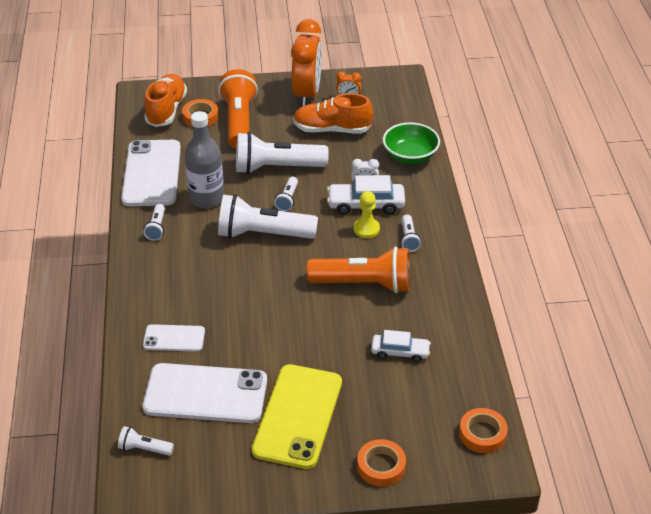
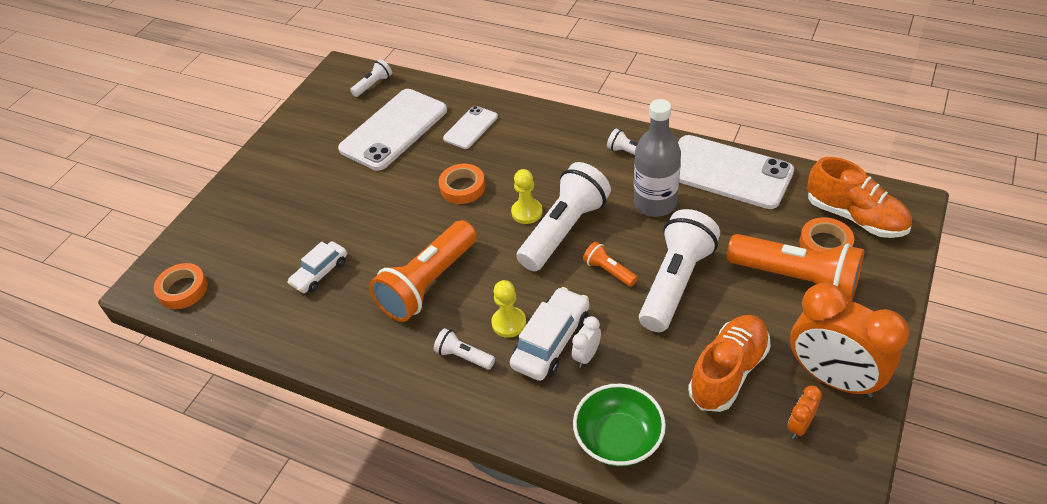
camera: 125 degrees right, 5 degrees up
(257, 261) = (527, 212): none -> yellow pawn
(287, 199) = (609, 271): white flashlight -> orange flashlight
(297, 416) = (320, 176): yellow phone -> none
(381, 466) = (225, 207): orange tape -> orange tape (462, 187)

